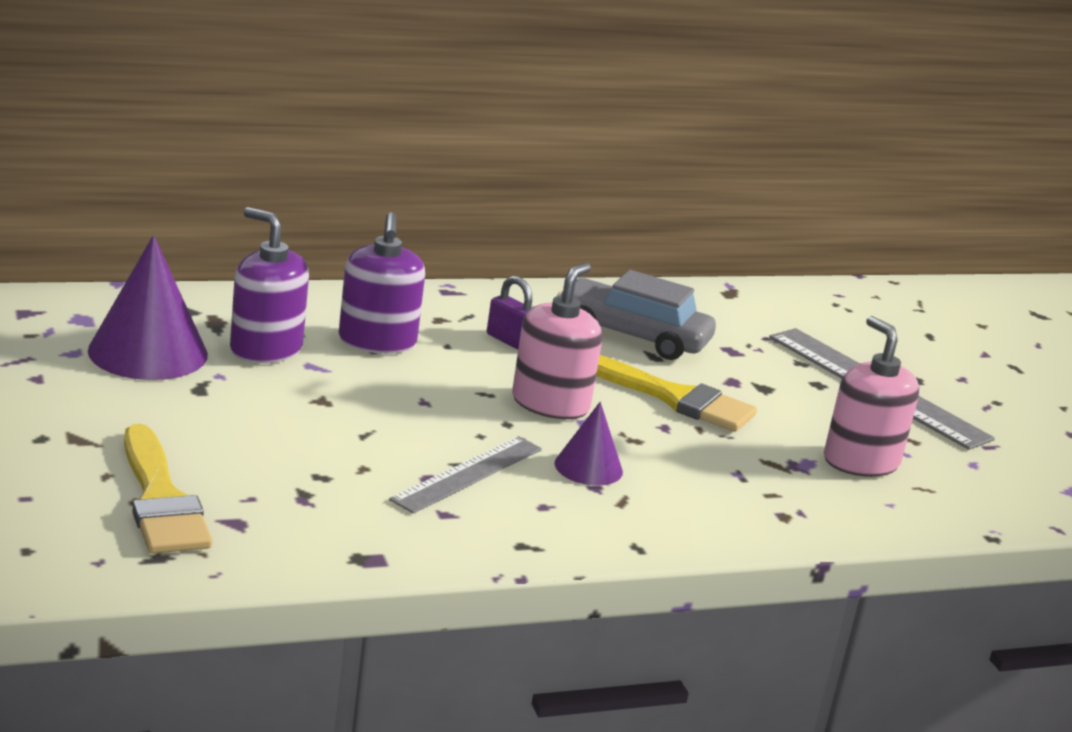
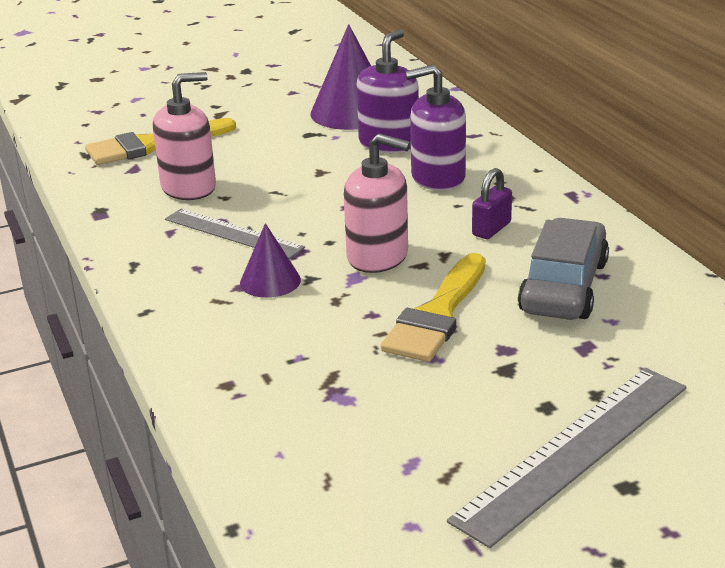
camera: 90 degrees right, 5 degrees up
(860, 461) = (365, 434): pink soap dispenser -> pink soap dispenser (189, 187)

